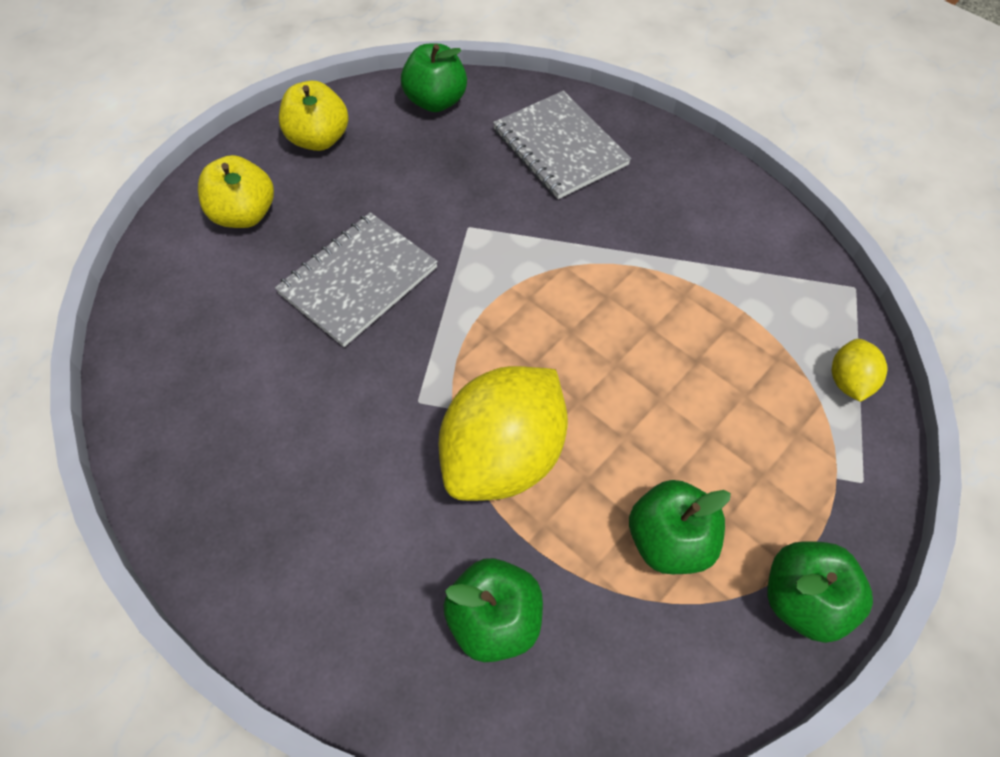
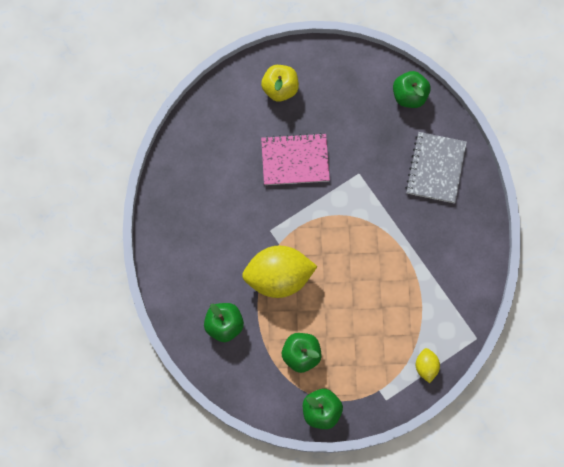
camera: 45 degrees right, 15 degrees up
(319, 139) = (342, 74): yellow apple -> none
(358, 280) = (295, 160): grey notebook -> pink notebook
(848, 381) = (426, 366): yellow lemon -> yellow lemon turned 60 degrees counterclockwise

